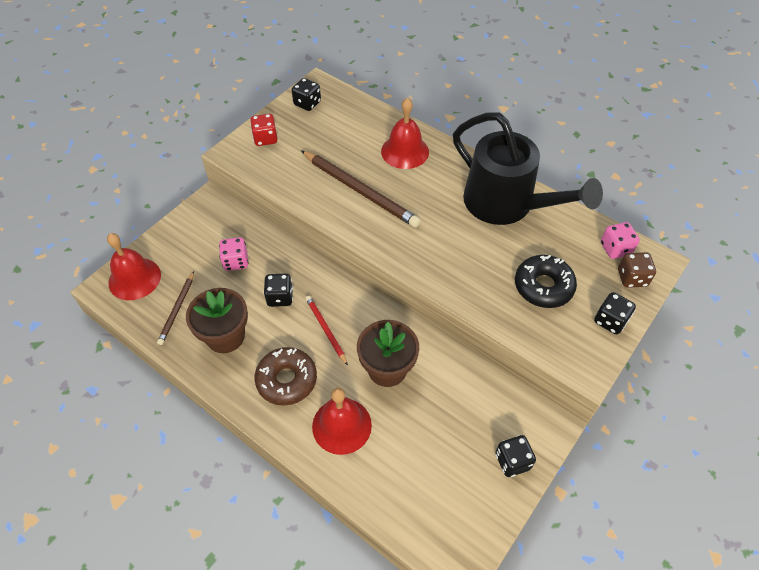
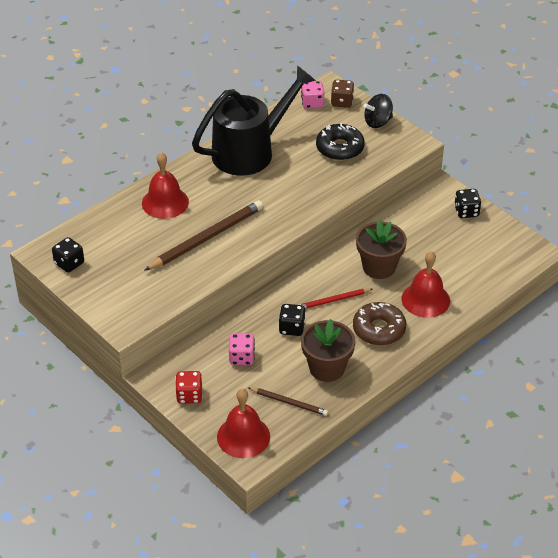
camera: 80 degrees left, 10 degrees down
(265, 138) = (112, 299): red dice -> red dice (189, 395)
(610, 321) = (378, 122): black dice -> black spinning top

